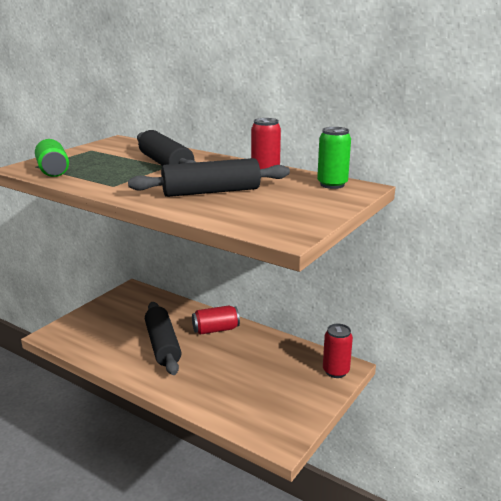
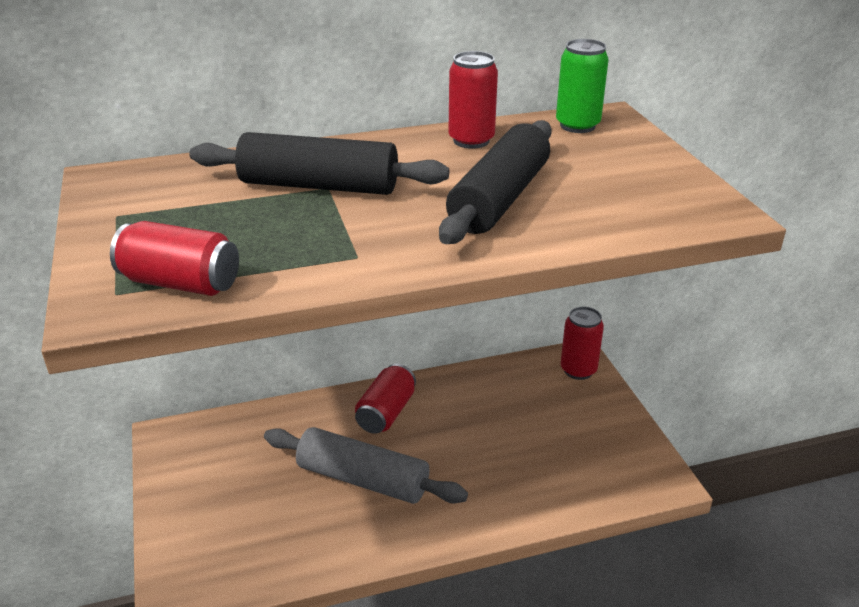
camera: 50 degrees left, 10 degrees up
(53, 171) = (180, 283): green can -> red can
(162, 345) = (362, 479): black rolling pin -> grey rolling pin

